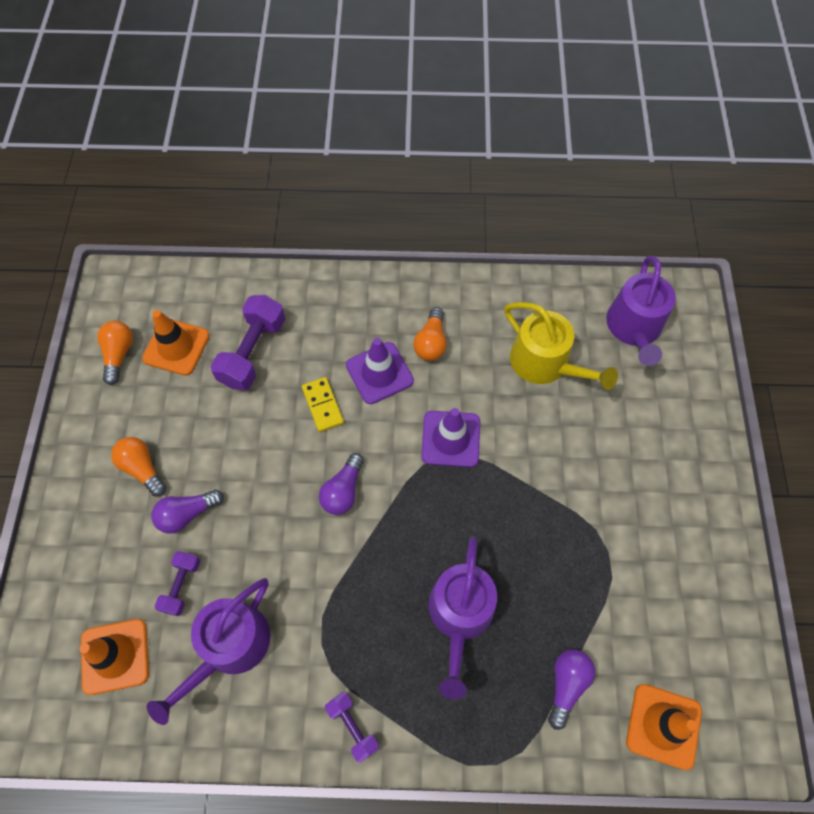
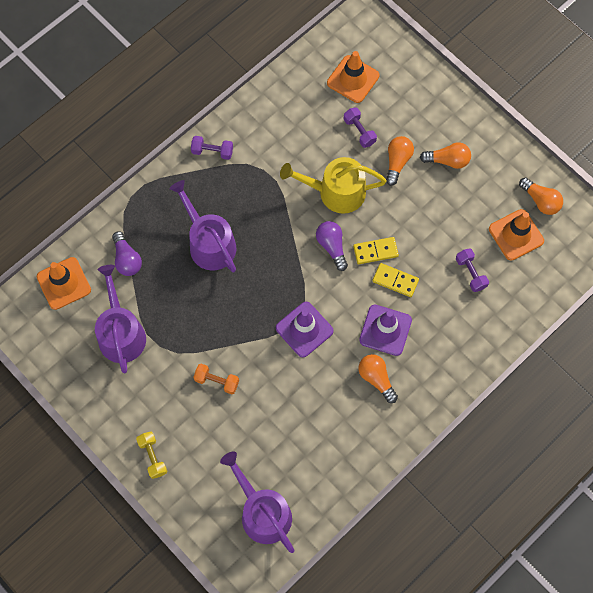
camera: 135 degrees right, 5 degrees up
(187, 514) = (397, 162): purple light bulb -> orange light bulb
(229, 647) = (305, 129): purple watering can -> purple watering can (121, 333)
(253, 352) = (470, 273): purple dumbbell -> purple dumbbell, size x0.56
(309, 448) = (375, 251): none -> yellow domino
(545, 363) = (295, 431): yellow watering can -> yellow watering can (336, 192)
(579, 467) = (217, 381): none -> orange dumbbell
(700, 454) = (152, 457): none -> yellow dumbbell

